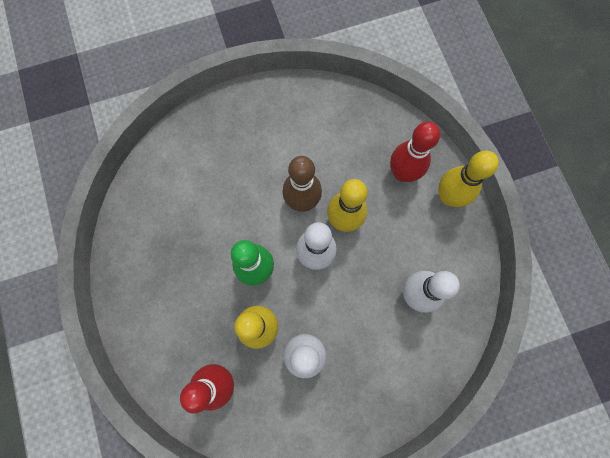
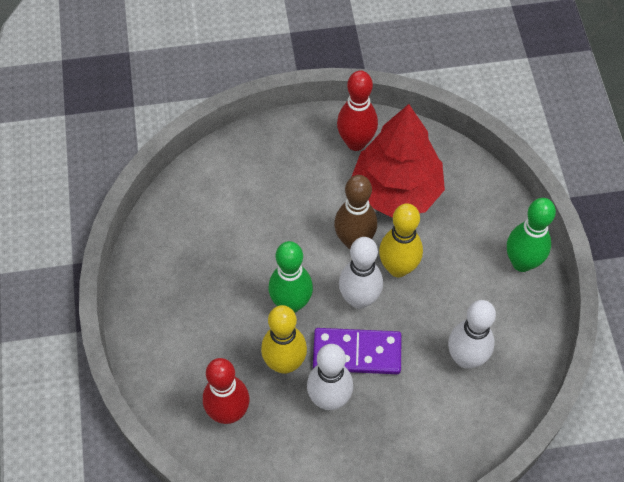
camera: 10 degrees right, 15 degrees down
(321, 306) = (357, 353): none -> purple domino
(331, 148) = (397, 191): none -> red tree
(402, 173) = (473, 230): red bowling pin -> red bowling pin (356, 142)
(448, 197) = (522, 262): yellow bowling pin -> green bowling pin

